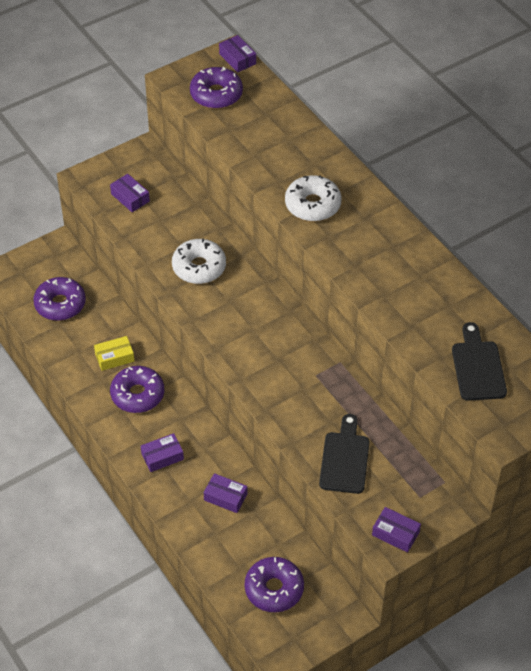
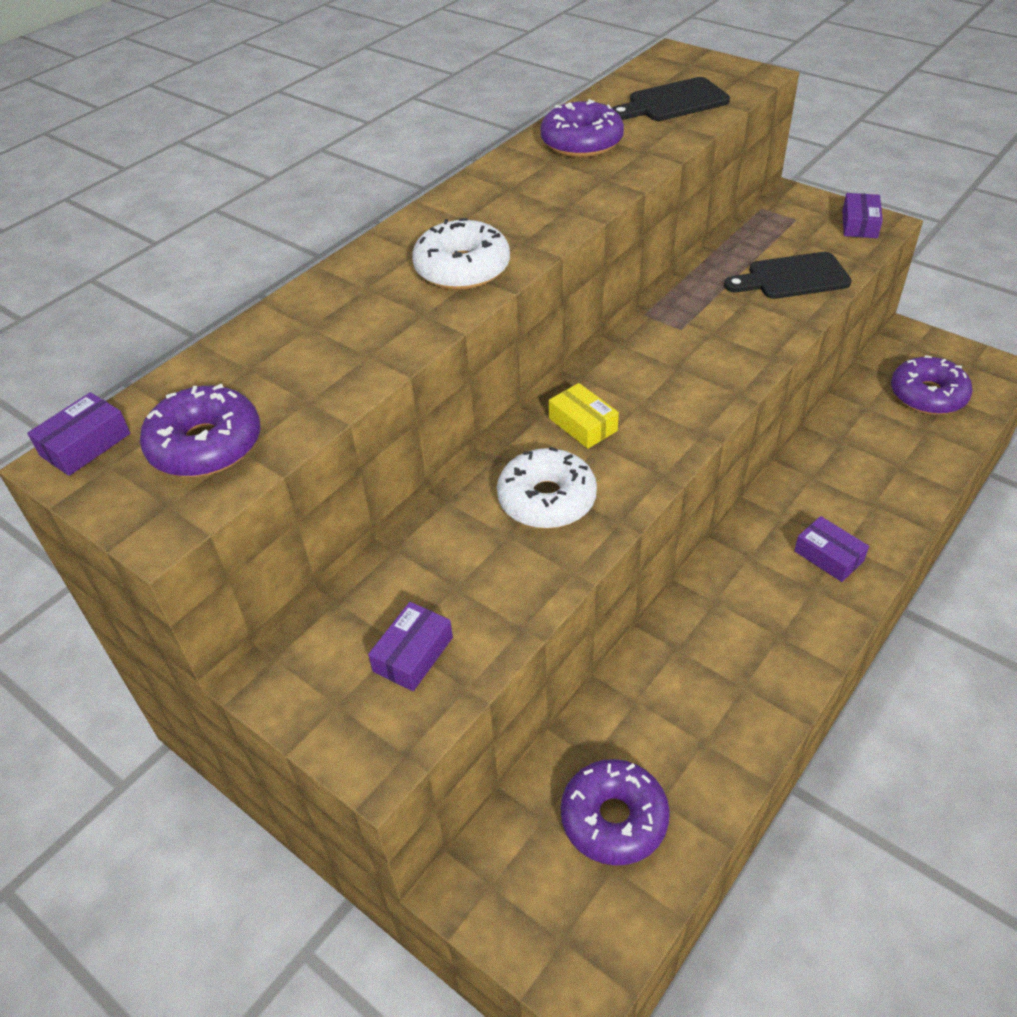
camera: 105 degrees left, 5 degrees down
(114, 357) = (688, 682): yellow box -> yellow box (583, 424)
(137, 394) = (741, 623): purple donut -> purple donut (581, 143)
(225, 497) = (840, 471): purple box -> none

